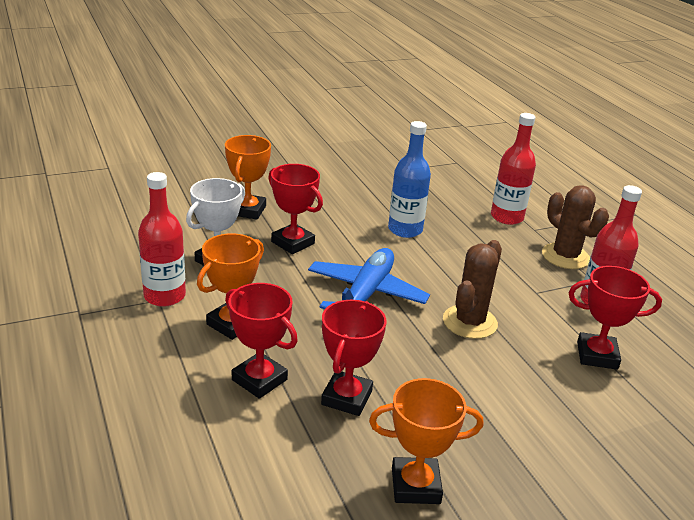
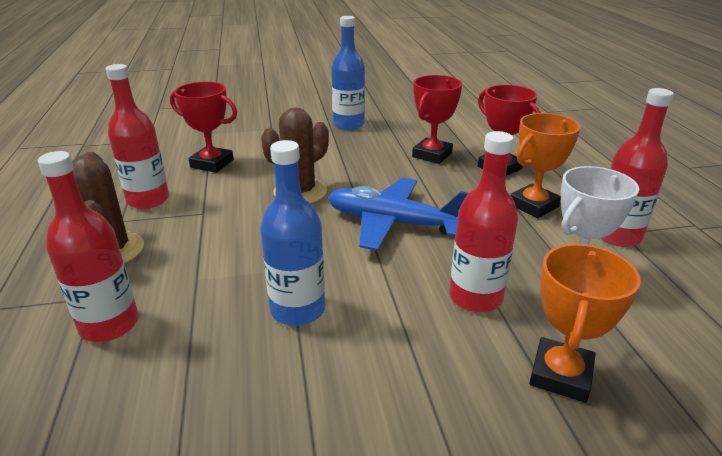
camera: 165 degrees left, 0 degrees up
(293, 243) = (475, 297): red trophy -> red bottle
(366, 294) = (392, 223): blue plane -> blue plane turned 75 degrees clockwise
(415, 485) = (399, 121): orange trophy -> none
(492, 464) = (348, 124): none -> blue bottle

